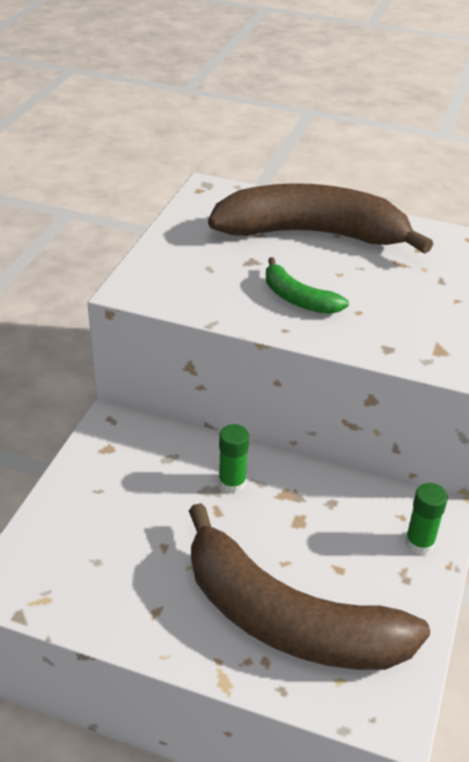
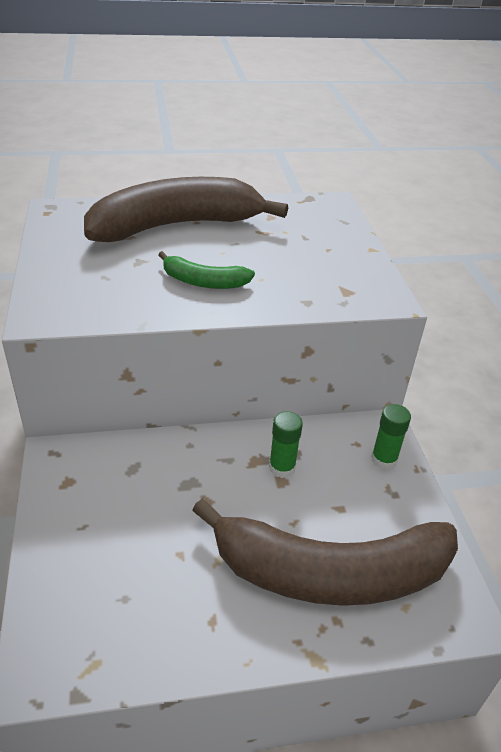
camera: 30 degrees left, 0 degrees up
(232, 483) = (204, 469): green glue stick -> green glue stick (282, 467)

